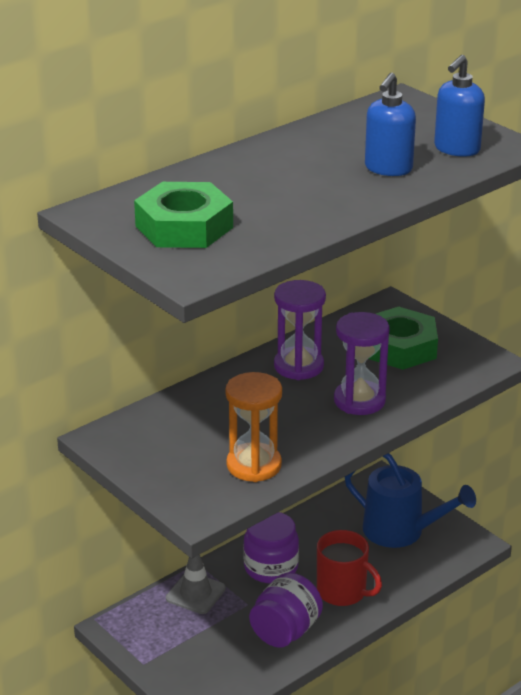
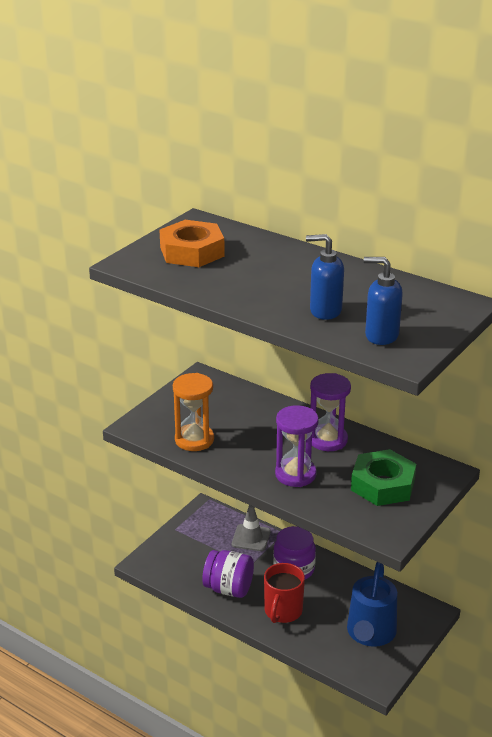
camera: 75 degrees right, 0 degrees up
(184, 227) = (192, 252): green nut -> orange nut

